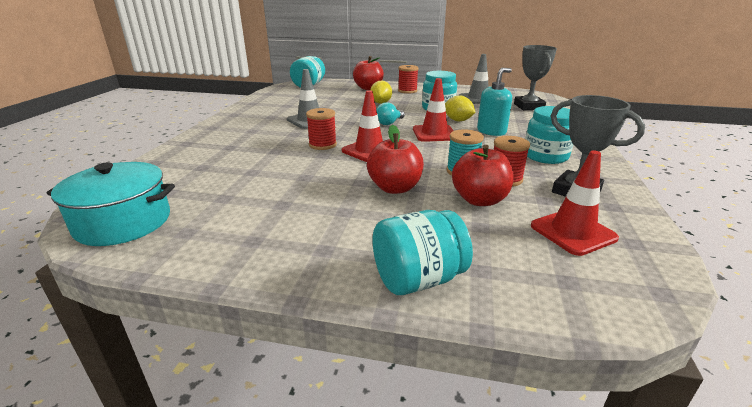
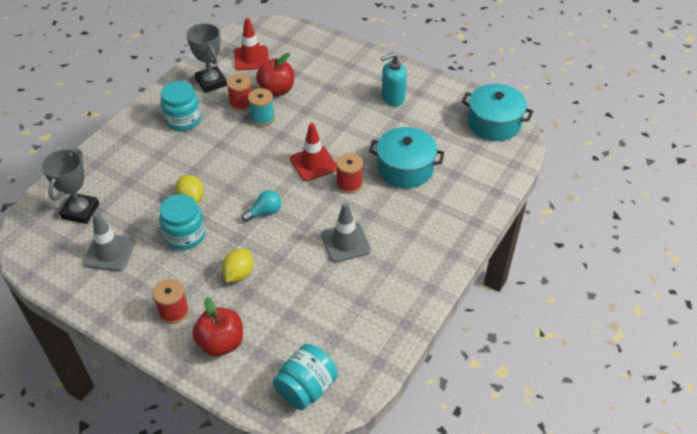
camera: 160 degrees left, 20 degrees up
(264, 162) = (405, 168): none -> turquoise pot
(395, 188) = (321, 113): red apple -> none
(418, 279) = (347, 54): turquoise jar -> none
(434, 133) = (237, 178): red traffic cone -> none
(491, 131) = (182, 167): turquoise soap dispenser -> turquoise soap dispenser (392, 98)

